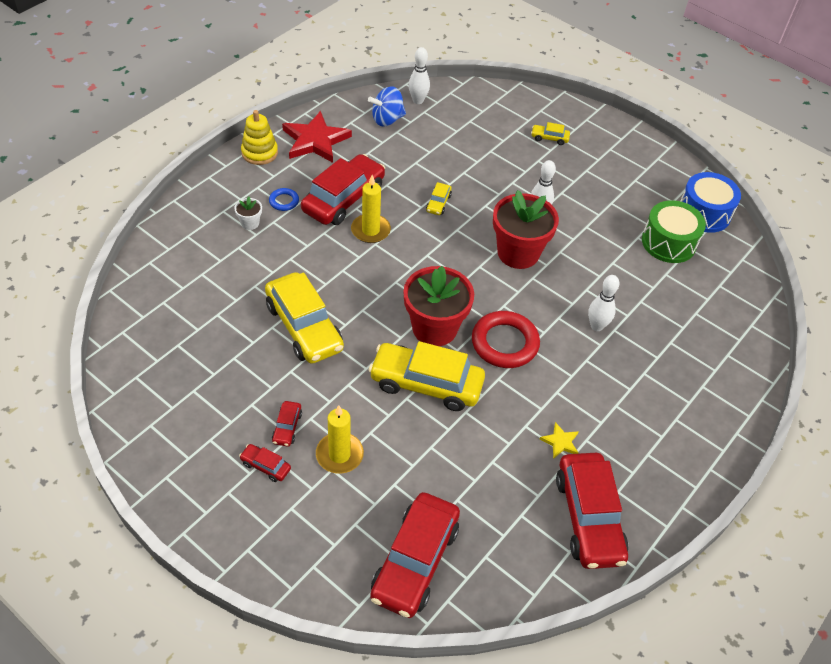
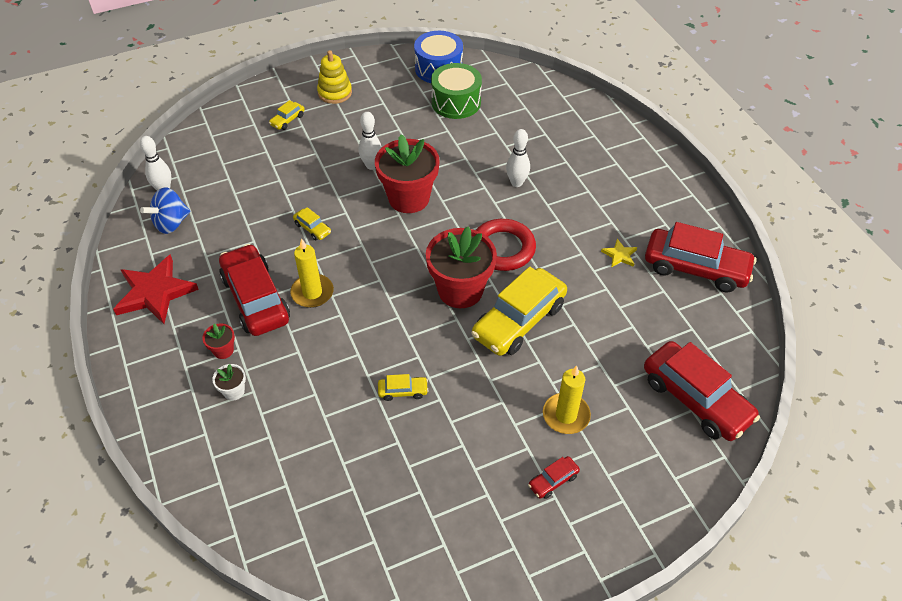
camera: 60 degrees left, 0 degrees up
(259, 153) = (135, 347): yellow stacking toy -> yellow stacking toy (335, 93)
(284, 201) = (223, 350): blue ring -> red flower pot
(287, 427) = (516, 447): red car -> none
(304, 327) = (403, 391): yellow car -> yellow car, size x0.43
(387, 119) = (171, 223): blue spinning top -> blue spinning top turned 45 degrees clockwise

